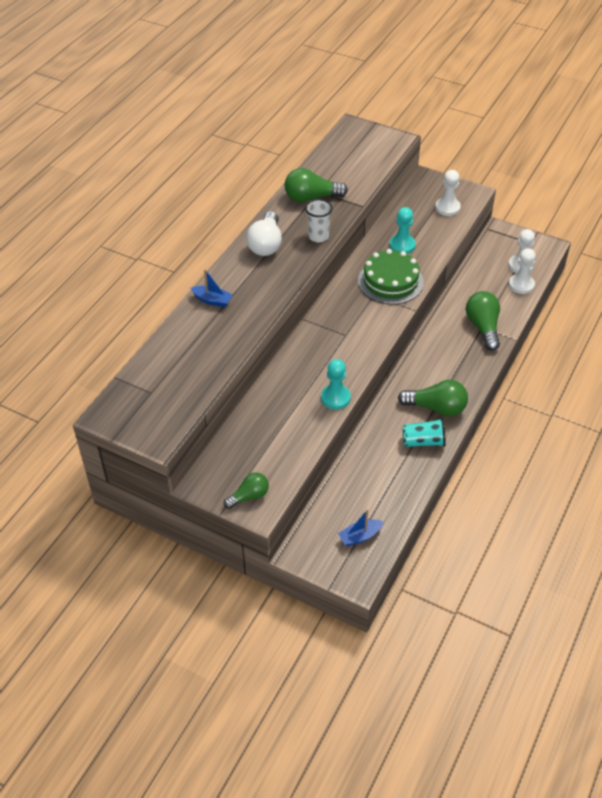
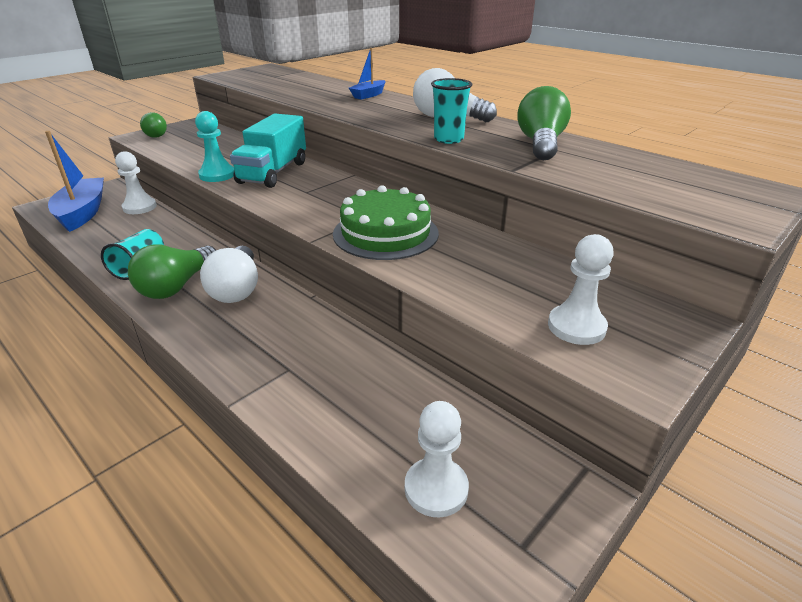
camera: 105 degrees right, 15 degrees down
(317, 365) = (273, 173): none -> turquoise truck
(318, 236) = (448, 139): white cup -> turquoise cup
(360, 536) = (83, 213): blue boat -> blue boat, size x1.91
(402, 245) = (468, 256): turquoise pawn -> none
(425, 376) = (237, 289): none -> white light bulb
(483, 327) = (287, 370): green light bulb -> none
(521, 285) = (370, 466): white pawn -> white pawn (139, 207)

